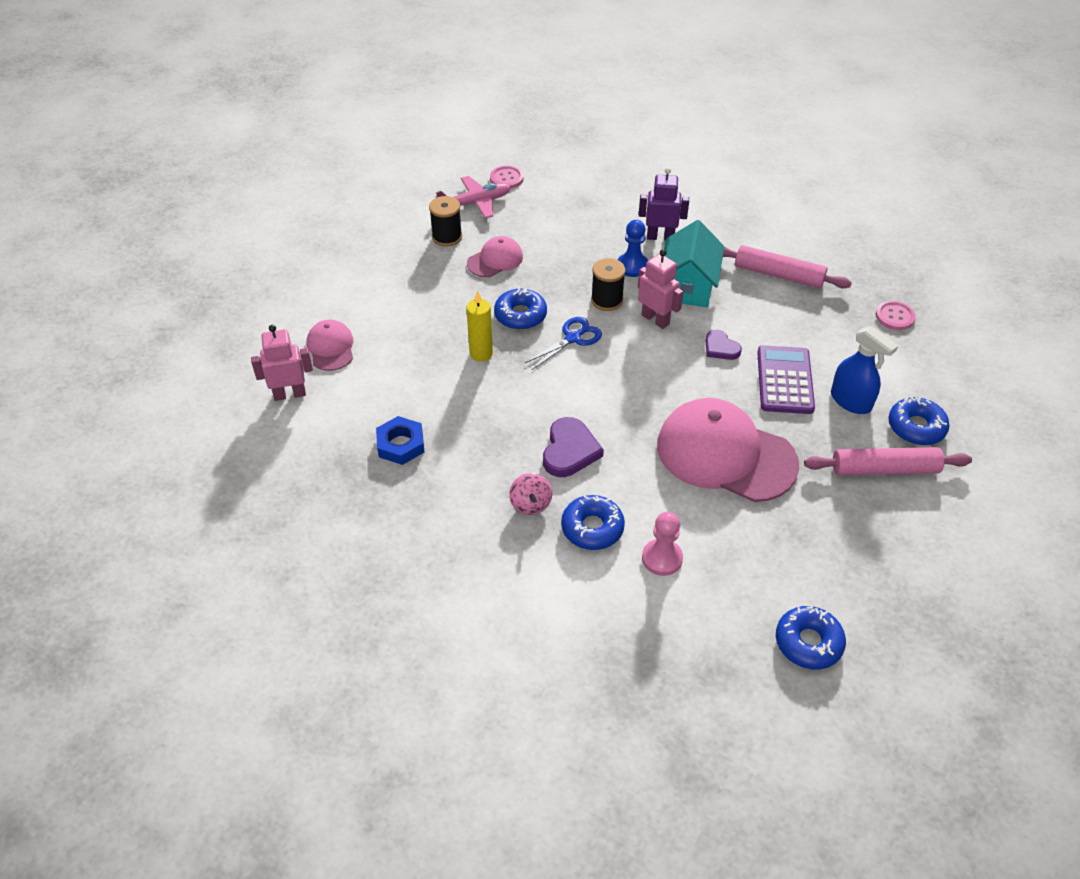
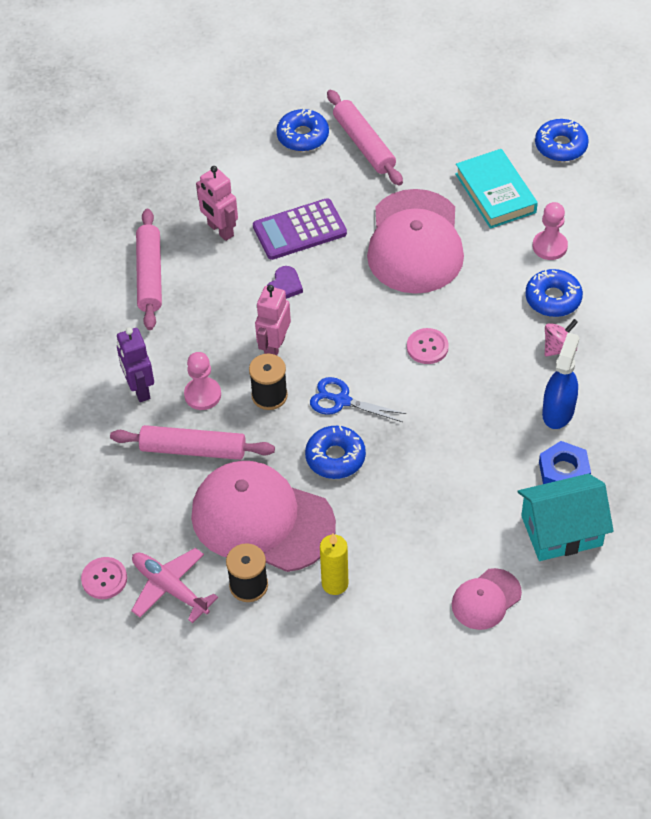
camera: 115 degrees left, 5 degrees up
(290, 394) = (569, 597): pink robot -> pink robot (220, 230)
(481, 353) = (410, 465): yellow candle -> yellow candle (335, 584)
(495, 260) = (262, 519): pink cap -> pink cap, size x2.03
(569, 450) = (483, 345): purple heart -> none
(583, 246) = (193, 449): none -> pink rolling pin
(632, 266) = (202, 395): blue pawn -> pink pawn
(687, 286) = (208, 339): turquoise house -> turquoise house (561, 531)
(762, 547) = (495, 193): none -> turquoise book
(851, 401) = (298, 182): blue spray bottle -> blue spray bottle (558, 411)
(895, 316) = (165, 179): pink button -> pink button (427, 347)

